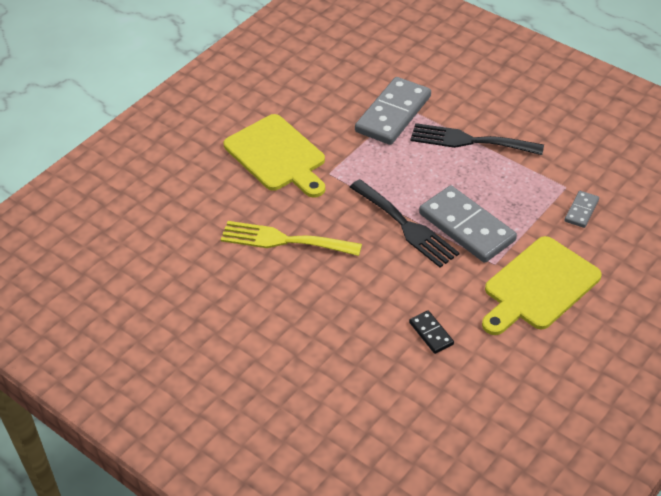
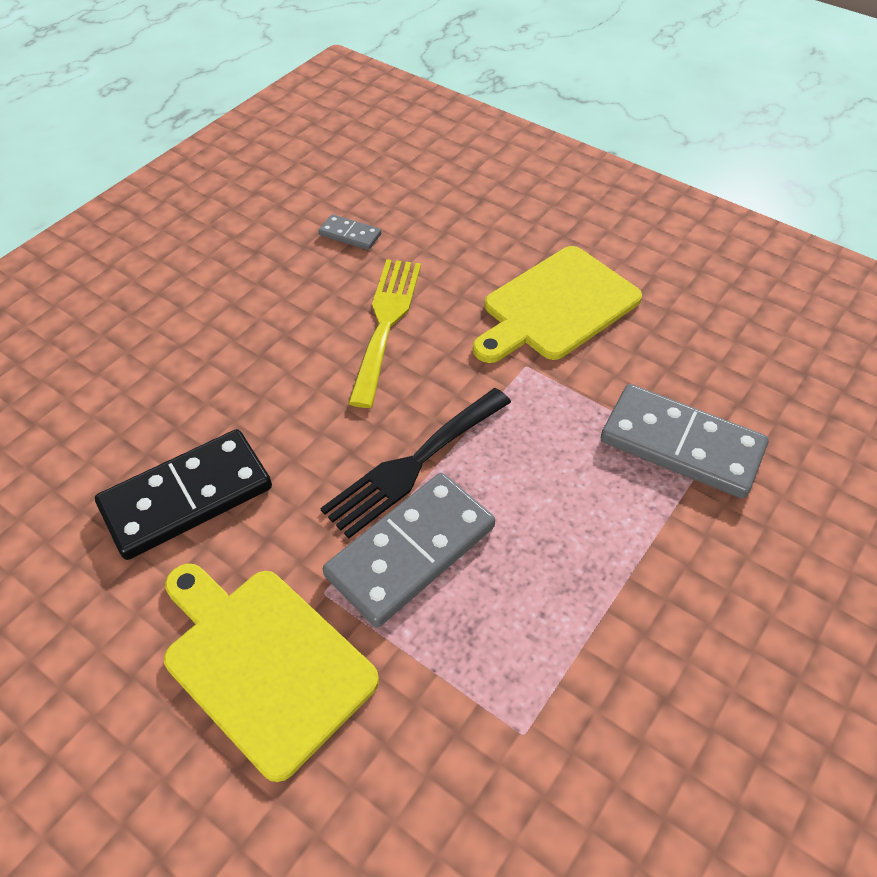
camera: 85 degrees right, 5 degrees up
(431, 333) = (187, 497): black domino -> black domino, size x2.12
(469, 141) = (632, 561): black fork -> none
(581, 210) = (456, 759): grey domino -> grey domino (350, 234)

